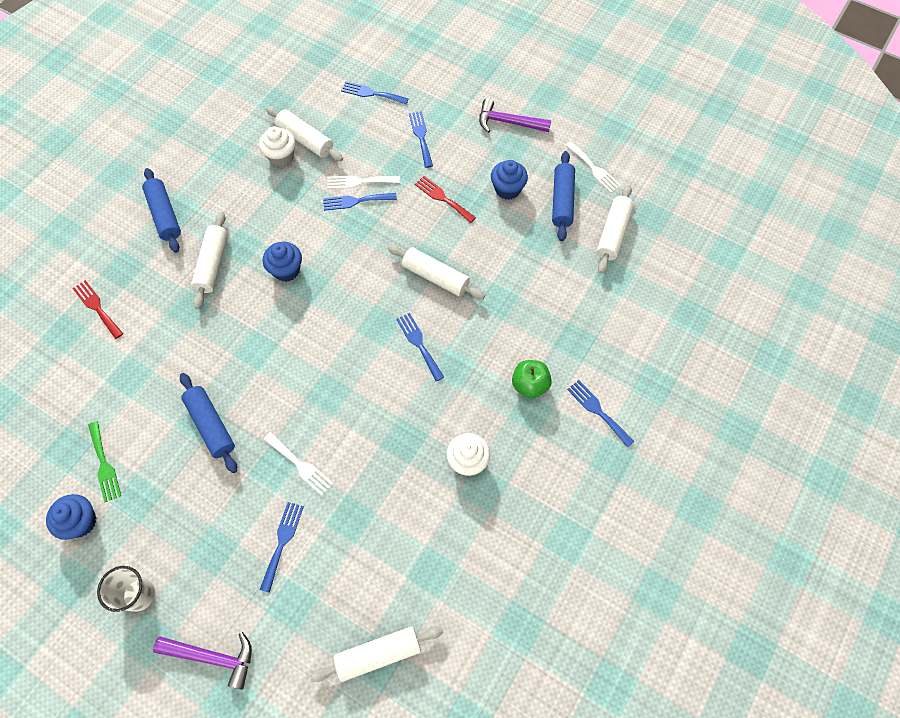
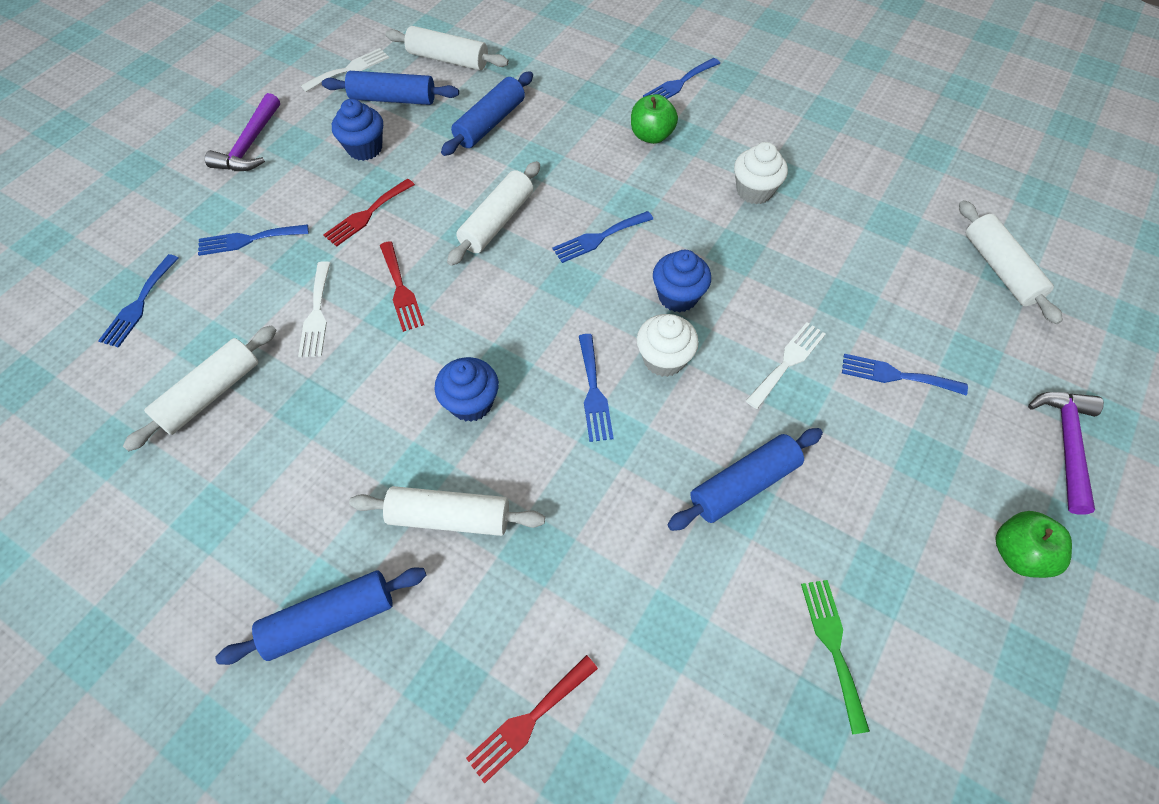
camera: 90 degrees left, 5 degrees down
(81, 522) = (935, 667): blue cupcake -> blue cupcake (678, 296)
(104, 465) = (833, 645): green fork -> green fork turned 75 degrees counterclockwise
(139, 594) = (1018, 553): white cup -> green apple
(281, 156) = (238, 428): white cupcake -> white cupcake (664, 359)
(356, 201) = (353, 317): blue fork -> blue fork (593, 392)
(376, 224) = (401, 290): none -> red fork
(538, 267) = (490, 123): none -> blue rolling pin

